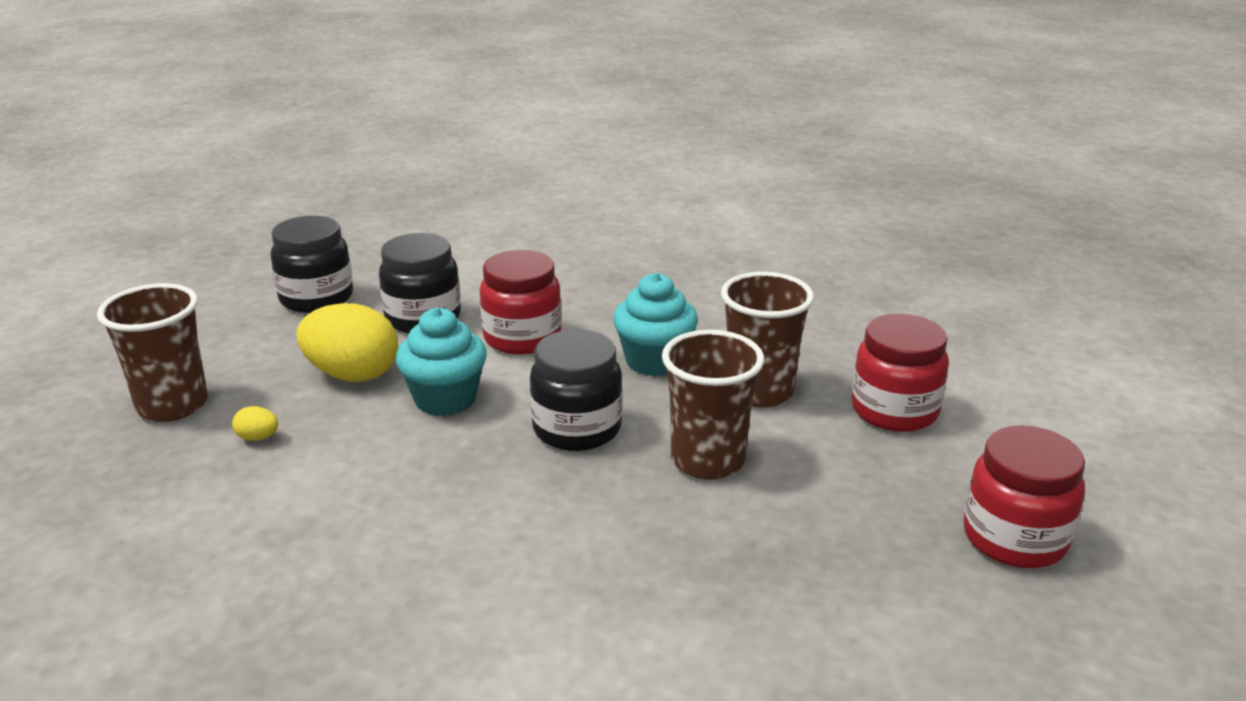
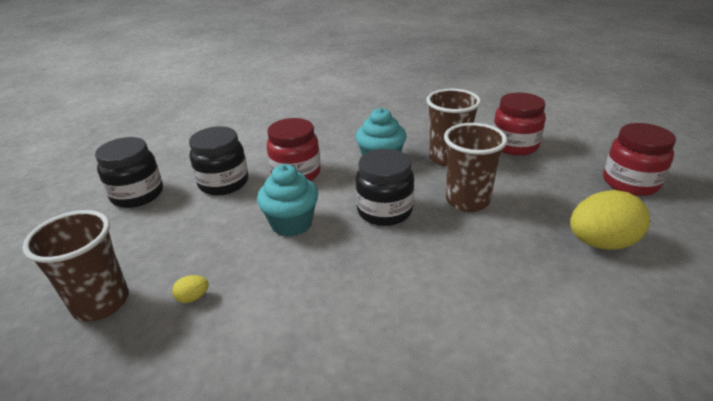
camera: 30 degrees left, 5 degrees up
(353, 375) = (215, 232): yellow egg -> yellow egg (601, 243)

